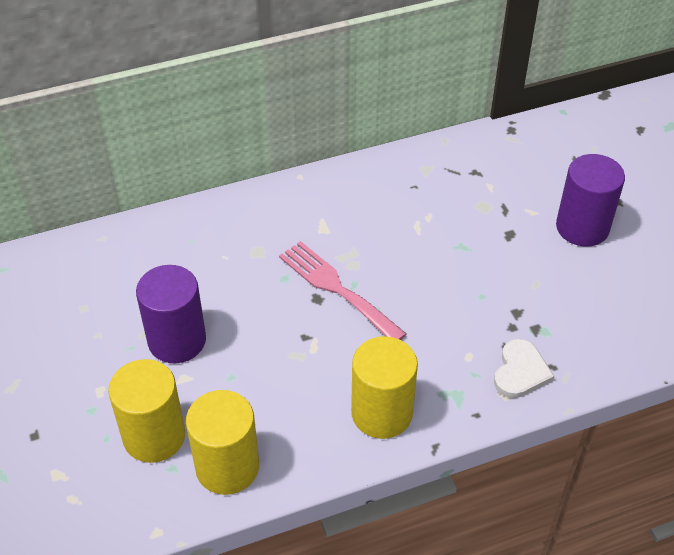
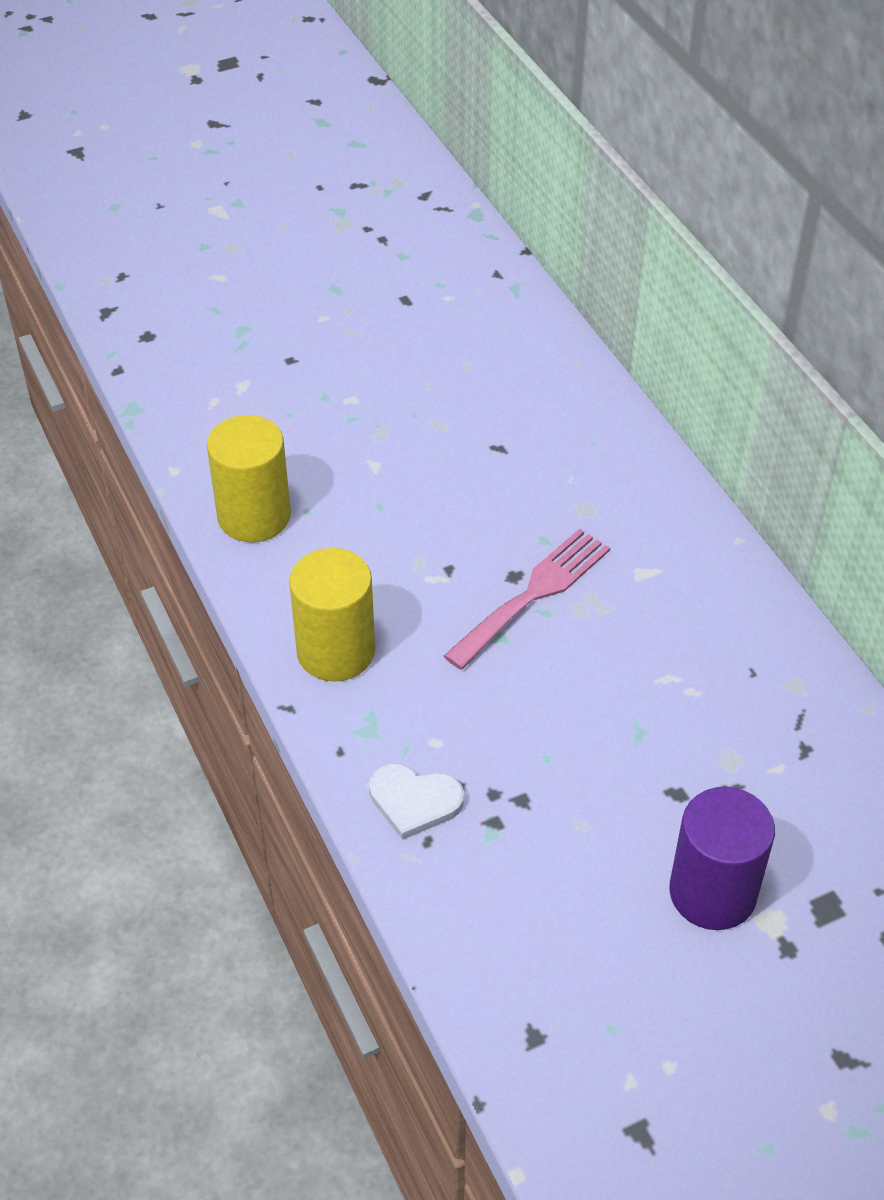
camera: 85 degrees right, 0 degrees up
(154, 436) = (292, 451): yellow cylinder -> none
(177, 340) = (428, 451): purple cylinder -> none

